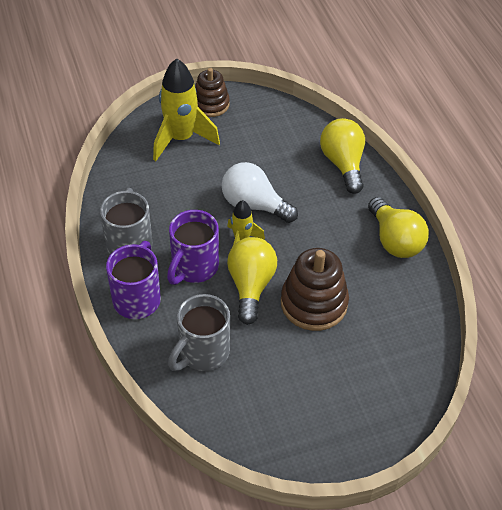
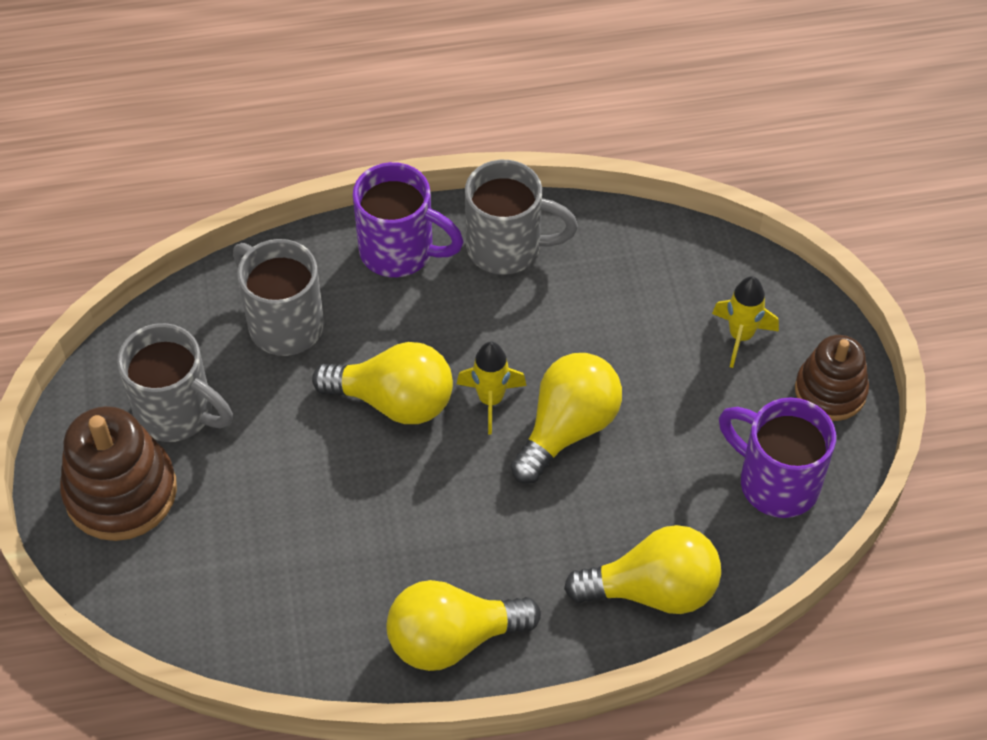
camera: 100 degrees right, 5 degrees up
(181, 139) = (740, 336): yellow rocket -> yellow rocket, size x0.55
(193, 267) = (445, 328): purple mug -> purple mug (775, 482)
(254, 205) = (568, 428): white light bulb -> yellow light bulb
(281, 400) = (177, 413): none -> grey mug
(314, 303) = (341, 485): brown stacking toy -> brown stacking toy (121, 492)

